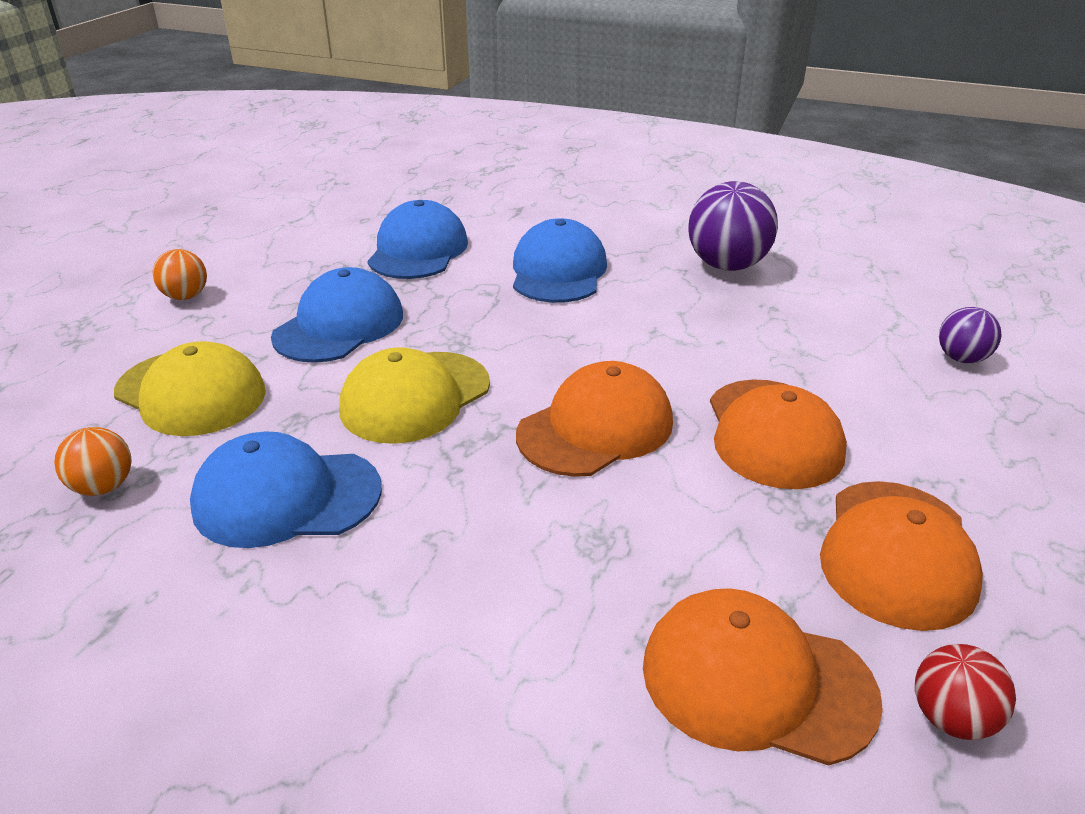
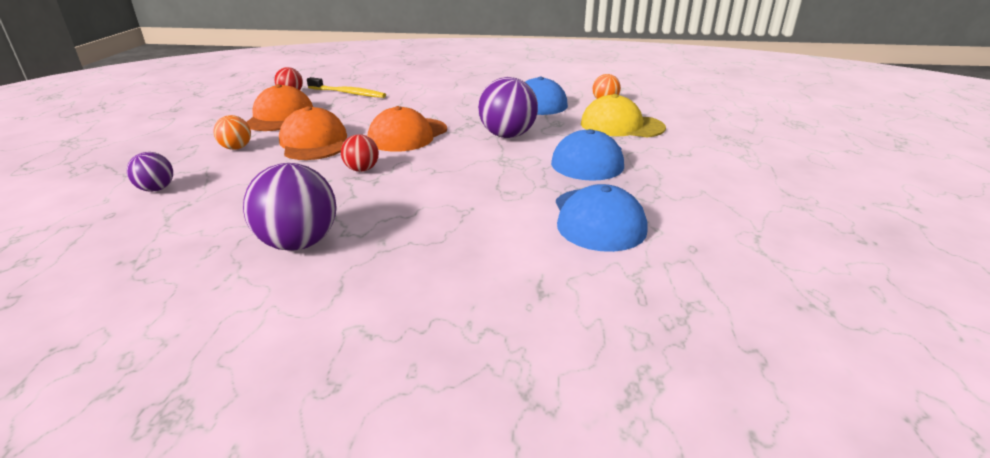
camera: 165 degrees right, 5 degrees down
(186, 296) = (713, 163): orange ball -> orange ball (236, 148)
(415, 397) = (507, 135): yellow cap -> purple ball
(558, 271) = (459, 216): blue cap -> none
(674, 353) = (362, 169): none -> red ball
(756, 681) = (348, 93): orange cap -> yellow toothbrush

